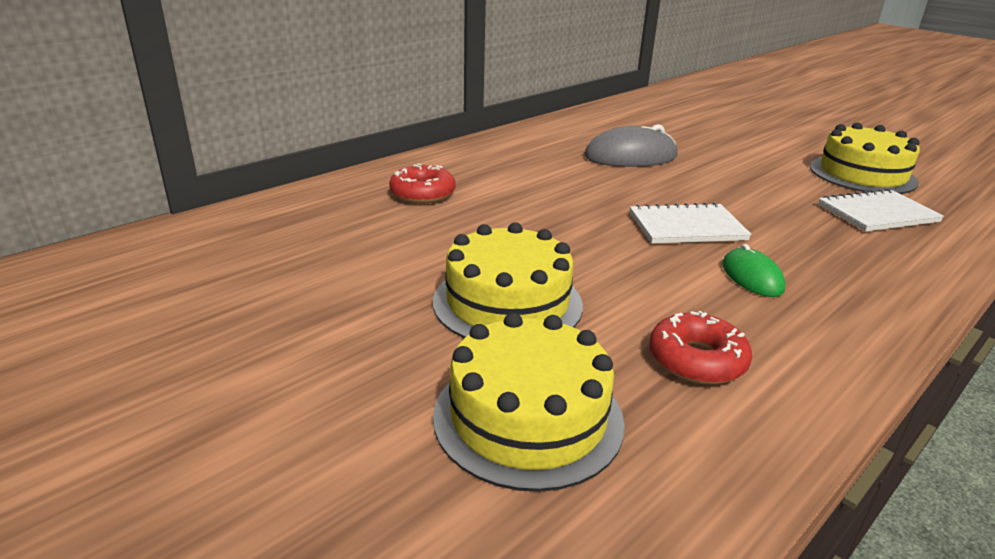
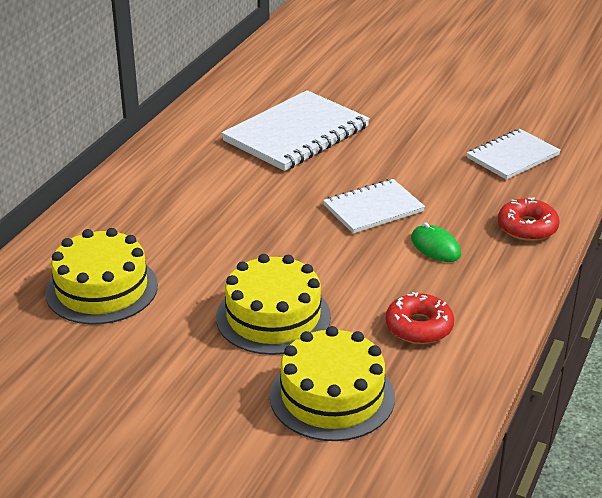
camera: 20 degrees left, 5 degrees up
(422, 193) = (139, 226): red donut -> red donut (527, 227)
(630, 156) = (296, 134): grey mouse -> white notebook
(862, 174) = (495, 111): yellow cake -> yellow cake (102, 289)

